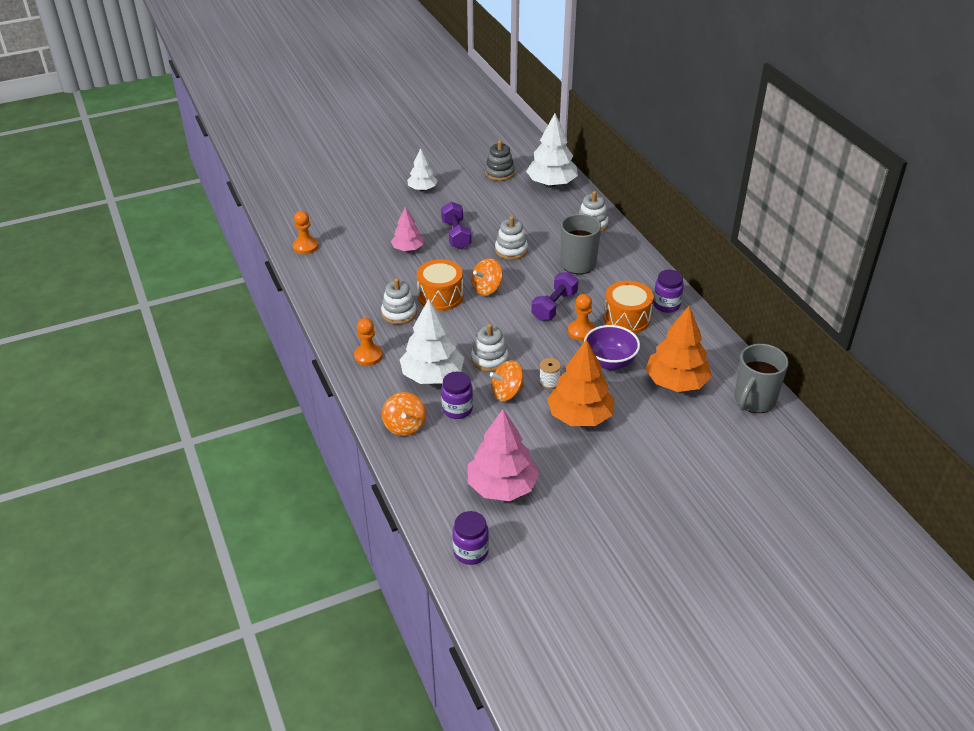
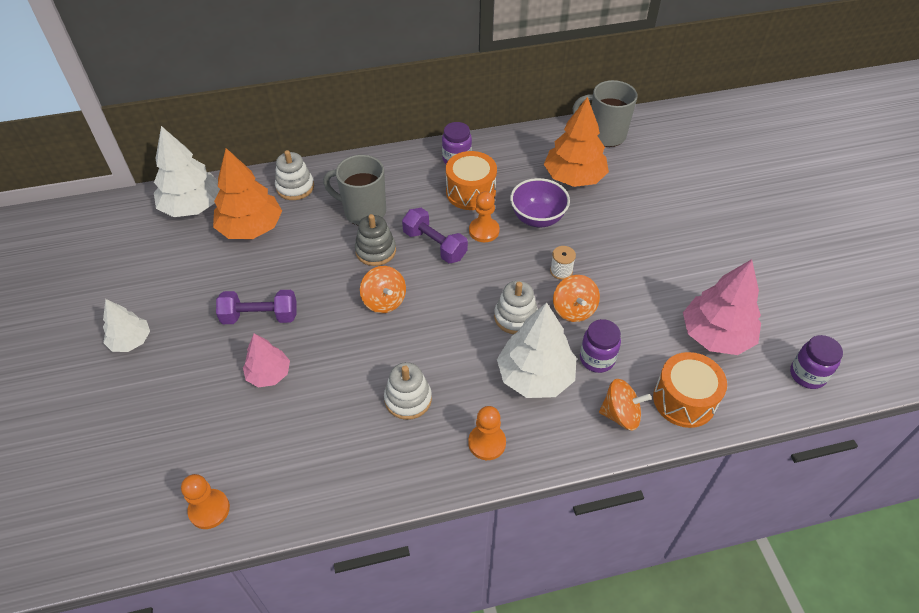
camera: 80 degrees left, 10 degrees up
(440, 296) = (385, 350): orange drum -> orange drum (684, 400)
(499, 173) = (140, 252): grey stacking toy -> grey stacking toy (375, 251)
(511, 250) = (316, 266): white stacking toy -> none
(580, 416) = (616, 256): orange tree -> orange tree (251, 228)
(753, 401) = (605, 135): grey mug -> grey mug turned 150 degrees clockwise

